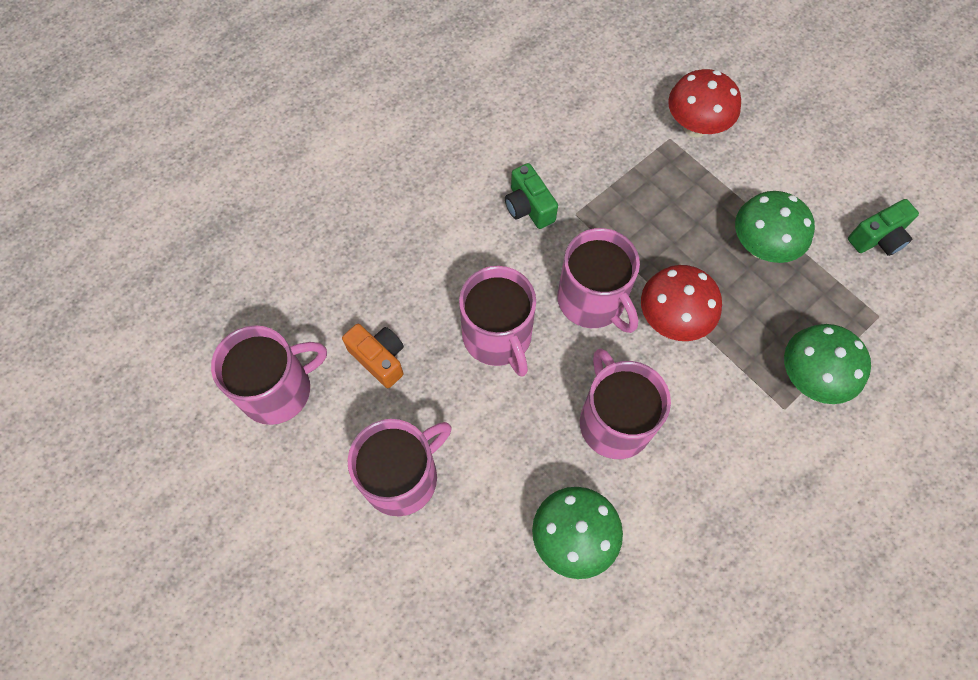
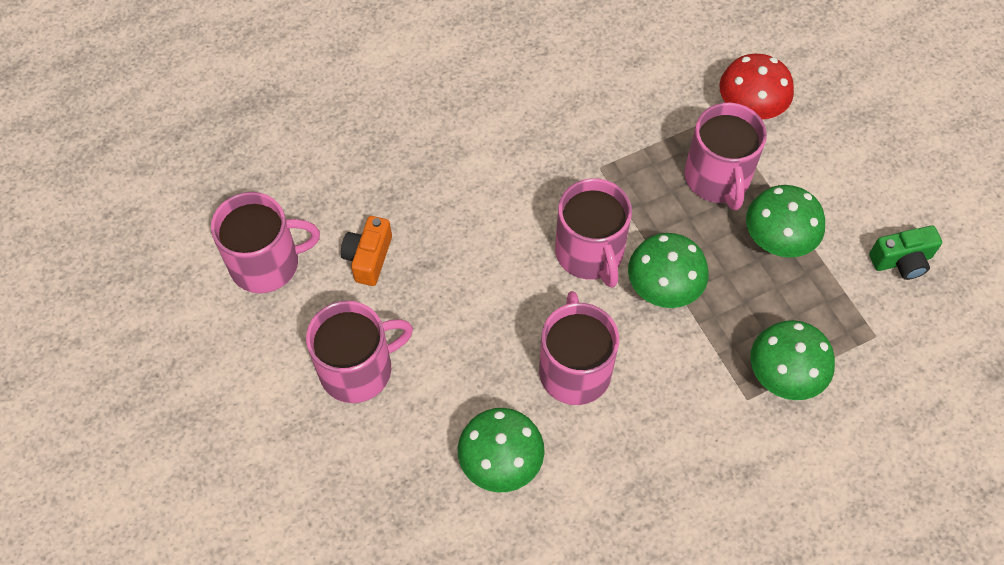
camera: 15 degrees right, 5 degrees down
(379, 358) = (368, 258): orange camera -> orange camera turned 135 degrees counterclockwise
(497, 336) = (487, 264): pink mug -> pink mug (717, 178)
(528, 207) = (555, 150): green camera -> none
(672, 319) = (663, 289): red mushroom -> green mushroom

